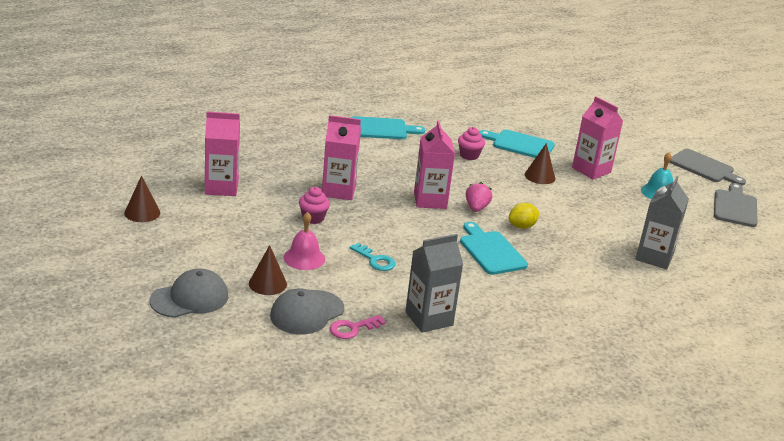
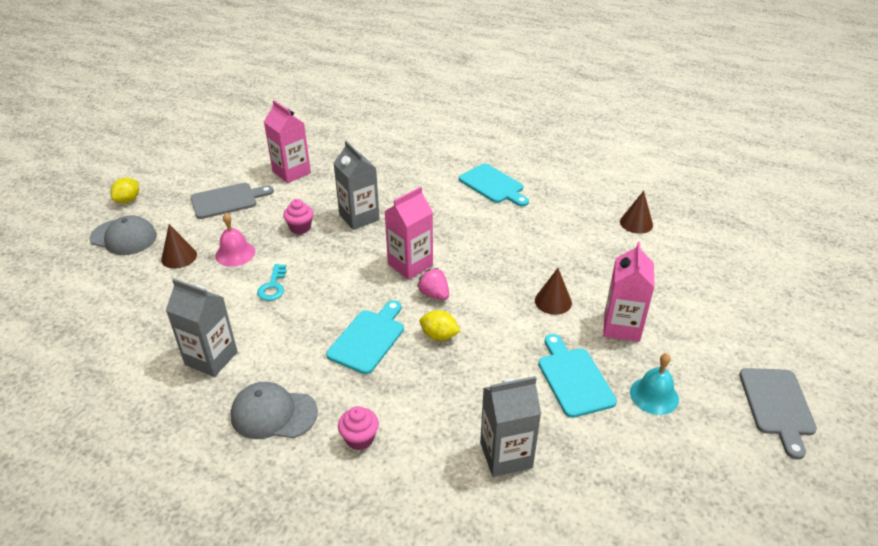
camera: 55 degrees right, 10 degrees up
(125, 275) = (128, 200): none -> yellow lemon
(142, 213) = (216, 164): brown cone -> brown cone (636, 223)
(307, 312) = (156, 294): grey cap -> grey cap (273, 414)
(338, 191) = (359, 217): pink carton -> grey carton
(353, 328) = (155, 326): pink key -> none
(469, 155) = (523, 246): pink cupcake -> pink cupcake (360, 439)
(476, 208) = (434, 294): pink strawberry -> pink strawberry turned 105 degrees counterclockwise
(520, 144) = (595, 262): turquoise cutting board -> turquoise cutting board (574, 379)
(735, 207) = (725, 474): grey cutting board -> grey cutting board (227, 200)

